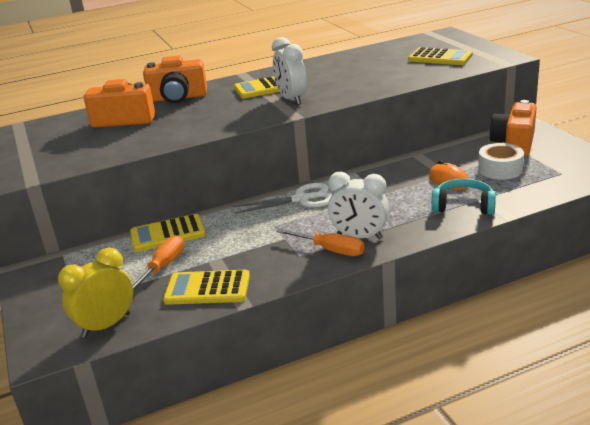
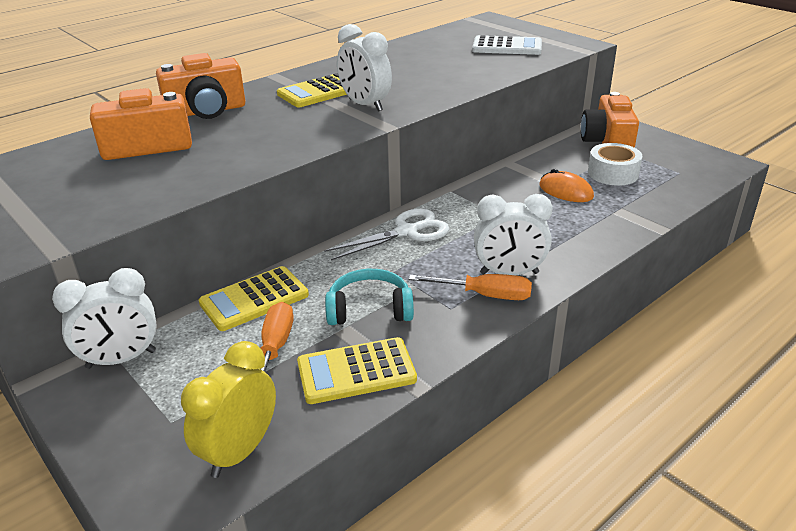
camera: 20 degrees left, 5 degrees up
(66, 261) = (121, 359): none -> white clock
(440, 58) = (507, 47): yellow calculator -> white calculator
(463, 206) = (603, 221): turquoise headphones -> turquoise headphones (369, 309)

